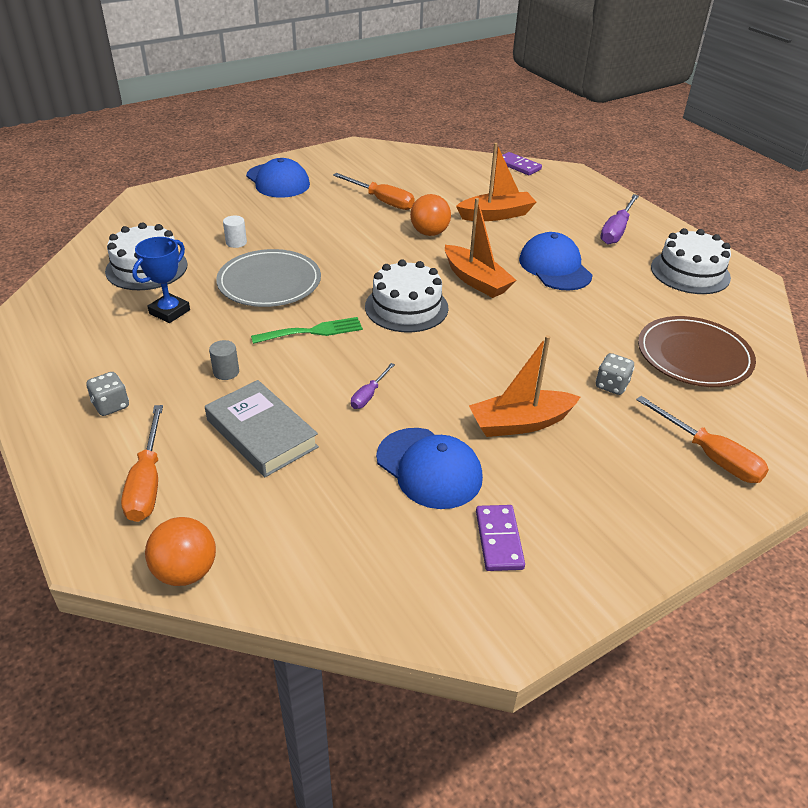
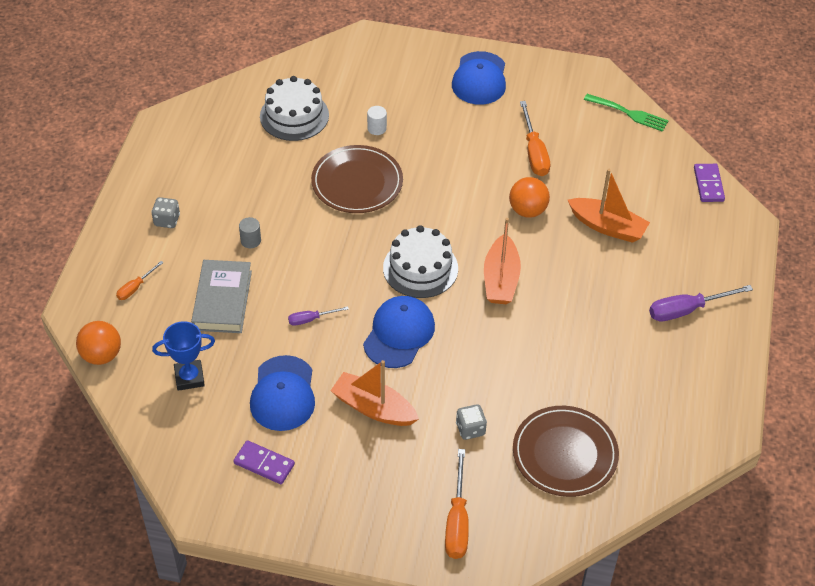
camera: 45 degrees right, 10 degrees up
(147, 482) = (135, 288): orange screwdriver -> orange screwdriver, size x0.56
(169, 312) = (269, 167): blue trophy -> blue trophy (189, 377)
(269, 282) = (357, 182): grey plate -> brown plate
(312, 331) = (336, 245): green fork -> green fork (629, 113)
(499, 540) = (264, 464): purple domino -> purple domino turned 75 degrees clockwise
(555, 267) = (578, 309): blue cap -> blue cap (399, 334)
(690, 272) = (683, 390): white cake -> none

